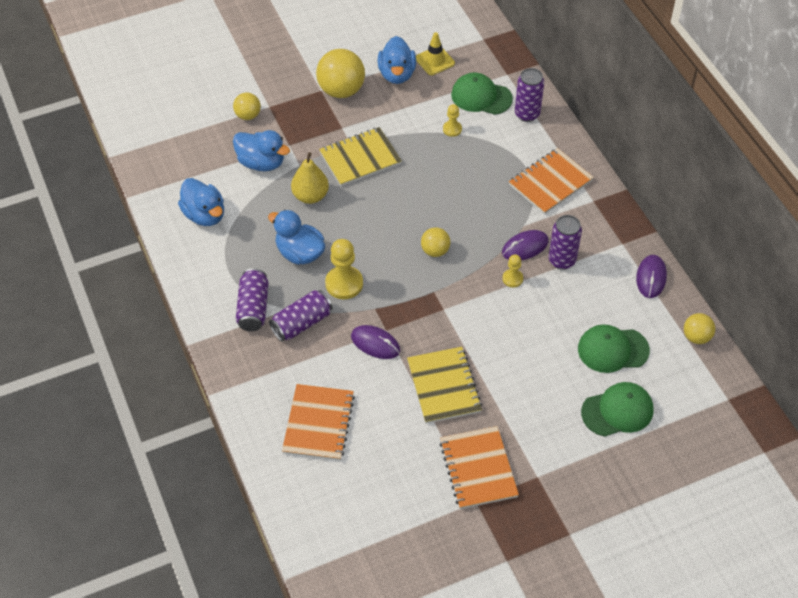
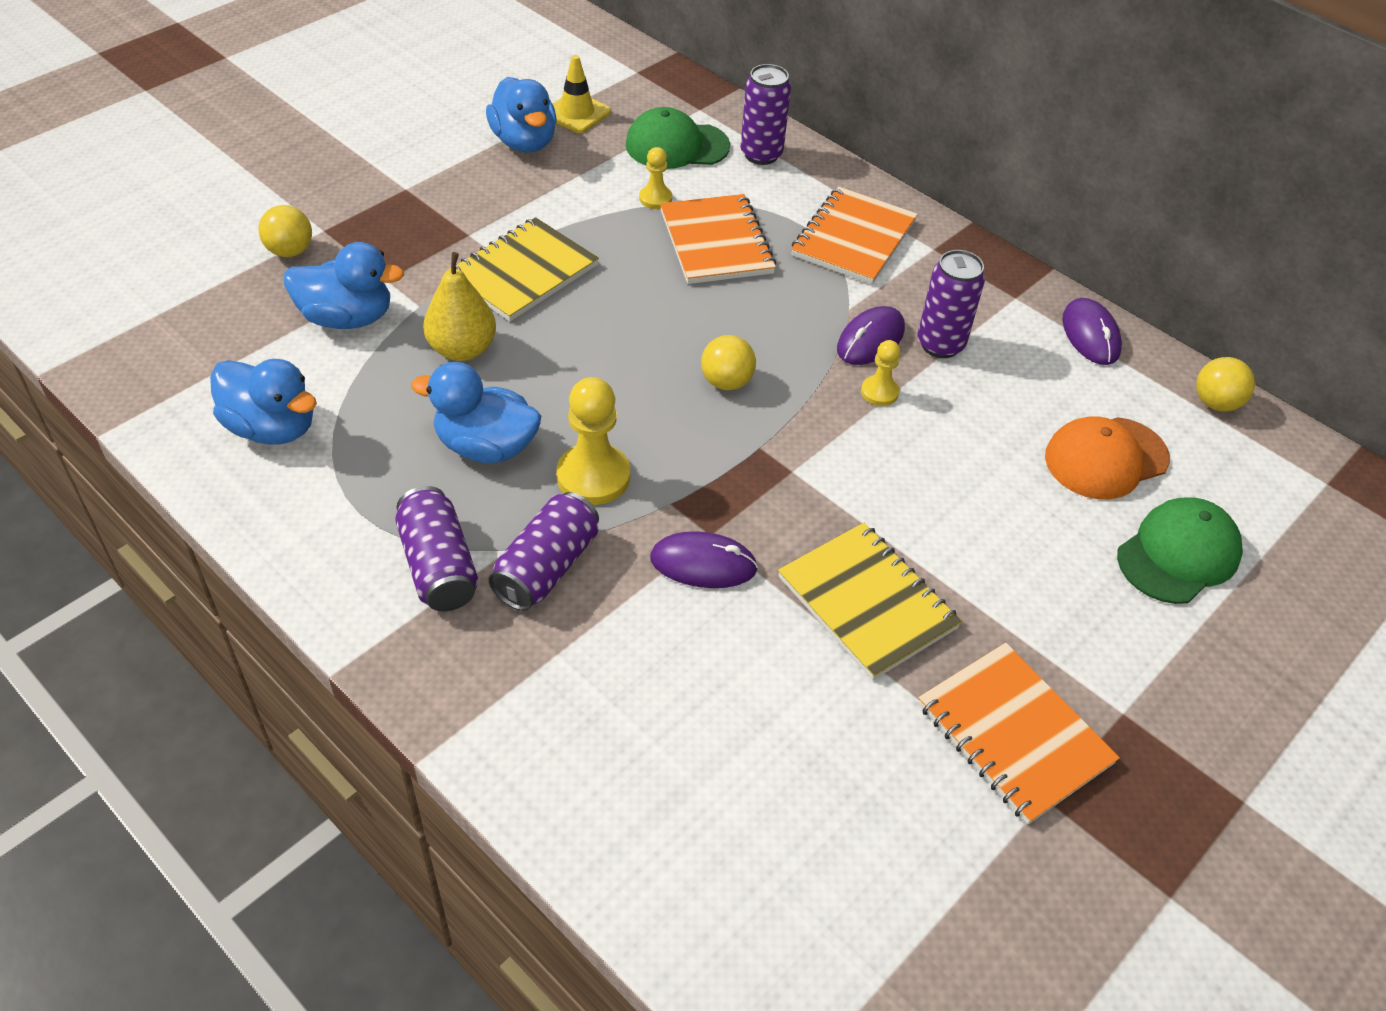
camera: 25 degrees left, 5 degrees down
(319, 423) = (670, 747): orange notebook -> orange notebook (716, 242)
(341, 90) = (441, 182): yellow ball -> none
(612, 350) = (1106, 458): green cap -> orange cap

